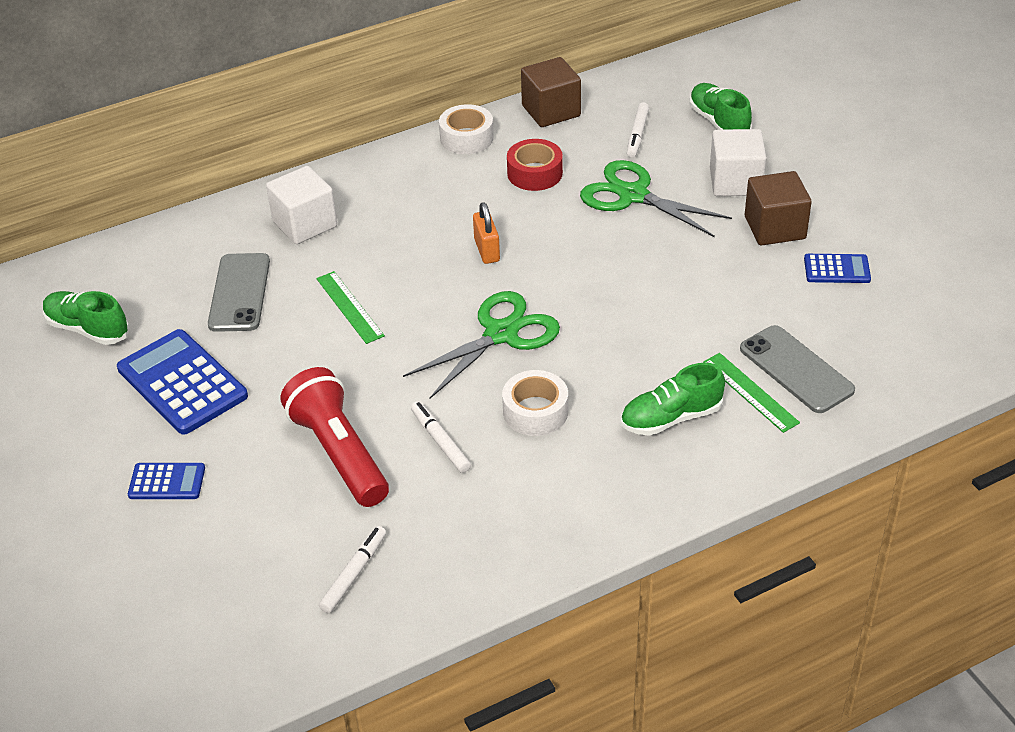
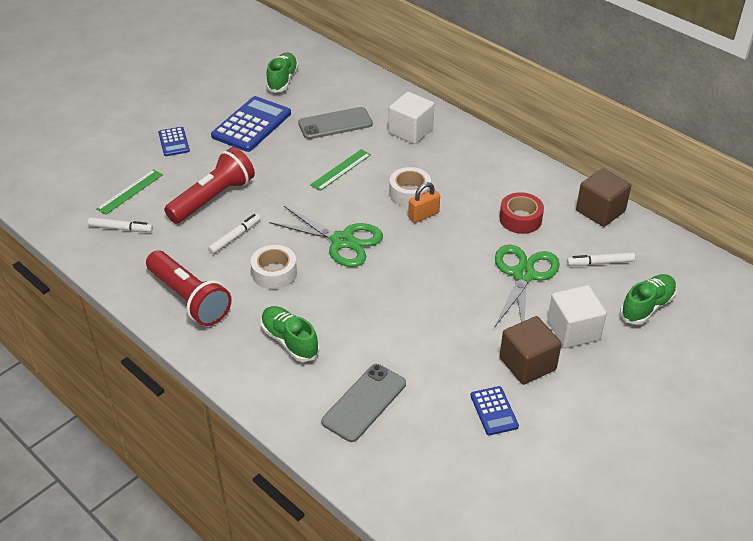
camera: 70 degrees right, 0 degrees up
(466, 138) = (541, 177): white tape -> white tape (409, 193)
(550, 509) = (190, 299): none -> red flashlight
(750, 392) = (330, 380): green ruler -> green ruler (130, 192)

